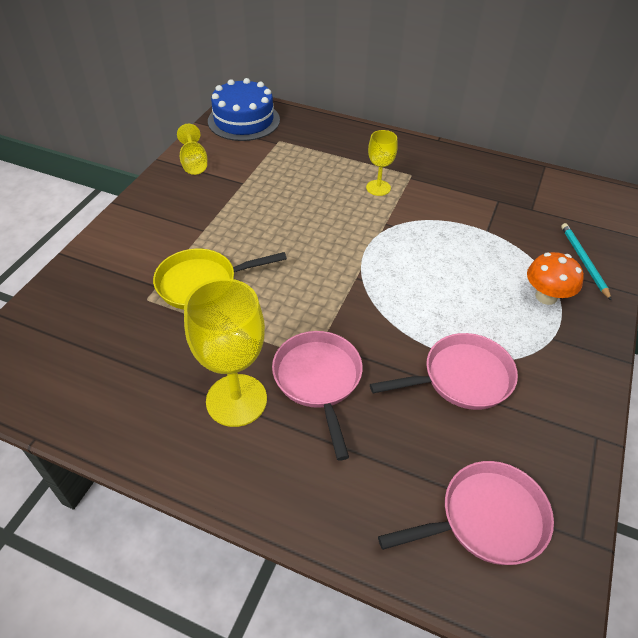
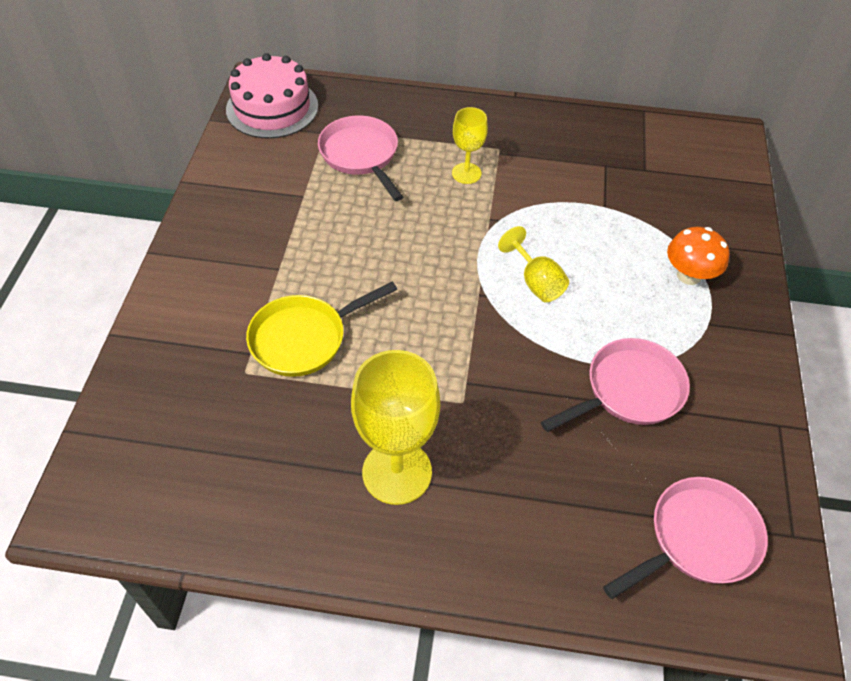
camera: 15 degrees left, 5 degrees up
(194, 163) = (232, 180): yellow goblet -> yellow goblet (536, 282)
(244, 120) = (272, 108): blue cake -> pink cake
(318, 380) = (479, 428): pink pan -> pink pan (361, 155)
(583, 261) = (716, 224): turquoise pencil -> none

